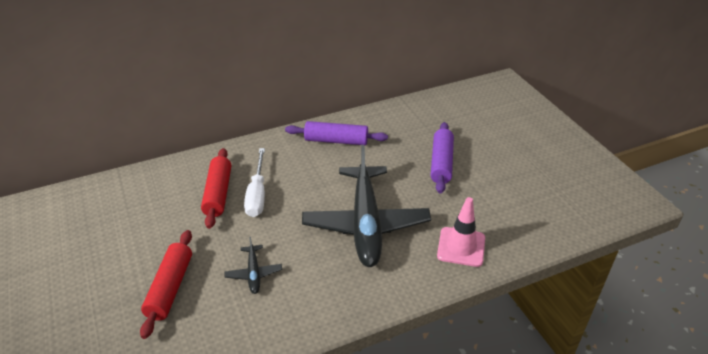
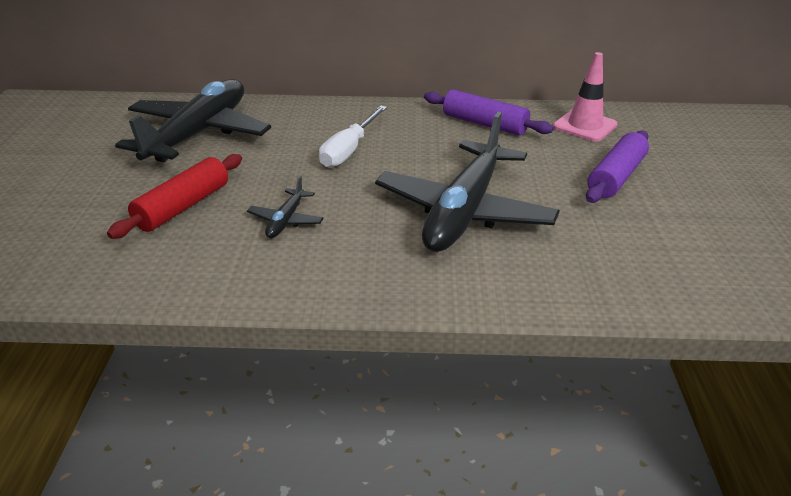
camera: 25 degrees right, 5 degrees down
(131, 215) = (198, 134): none -> black plane
(218, 193) = (305, 138): red rolling pin -> none
(461, 247) = (586, 272): pink traffic cone -> pink traffic cone (584, 126)

